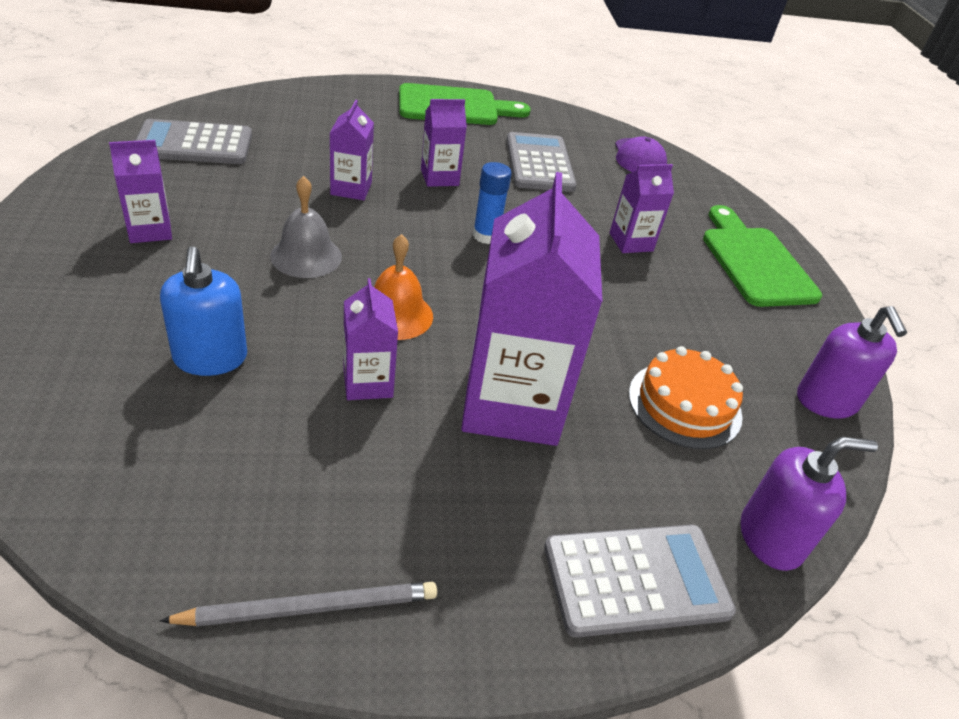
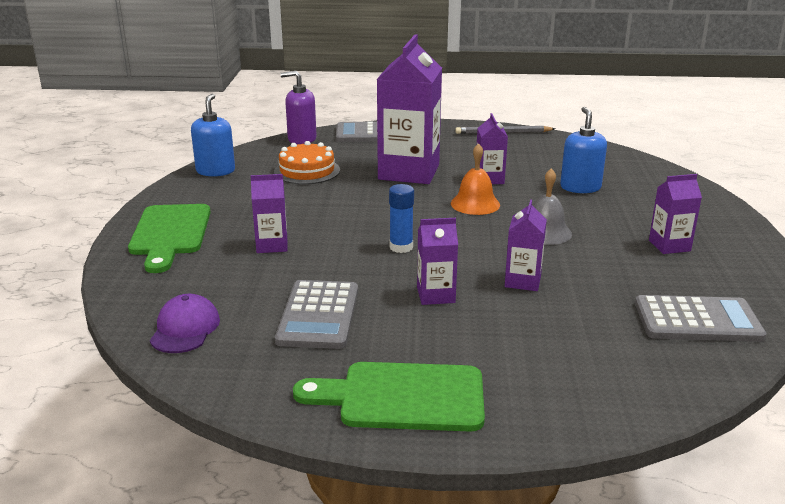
camera: 165 degrees left, 15 degrees down
(826, 401) = (215, 171): purple soap dispenser -> blue soap dispenser

